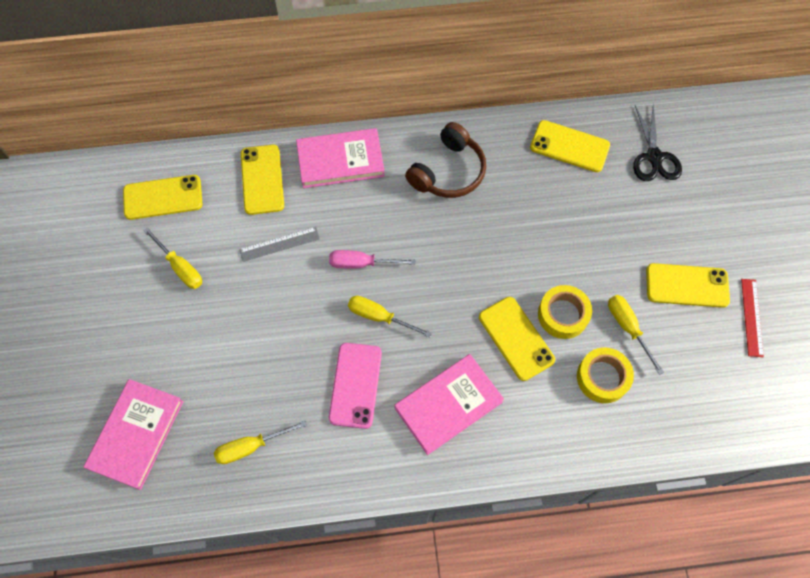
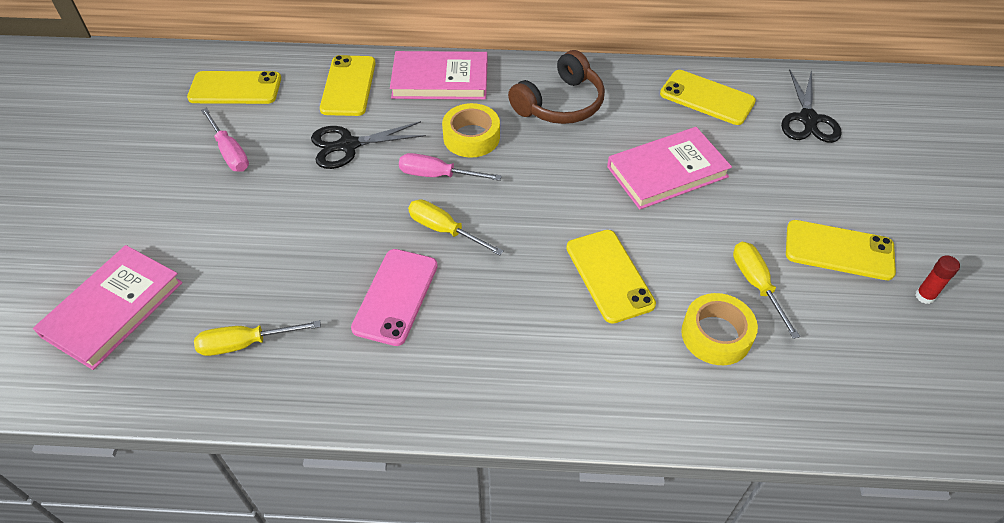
camera: 10 degrees right, 15 degrees down
(180, 267) = (230, 152): yellow screwdriver -> pink screwdriver
(279, 244) = (348, 145): grey ruler -> black scissors
(448, 405) = (507, 335): pink book -> pink book (667, 172)
(563, 315) = (673, 259): yellow tape -> yellow tape (471, 137)
(751, 317) = (924, 296): red ruler -> red glue stick

